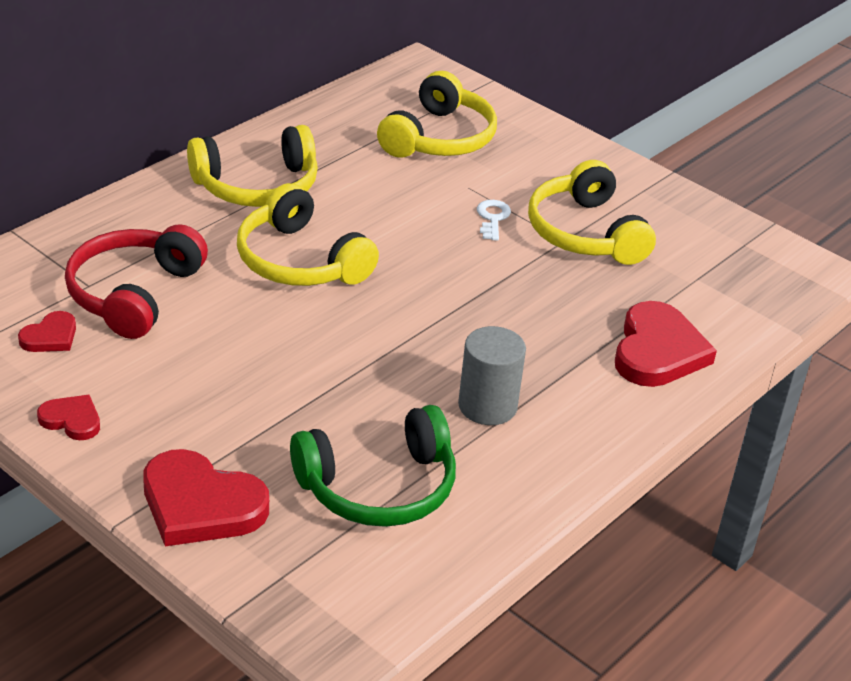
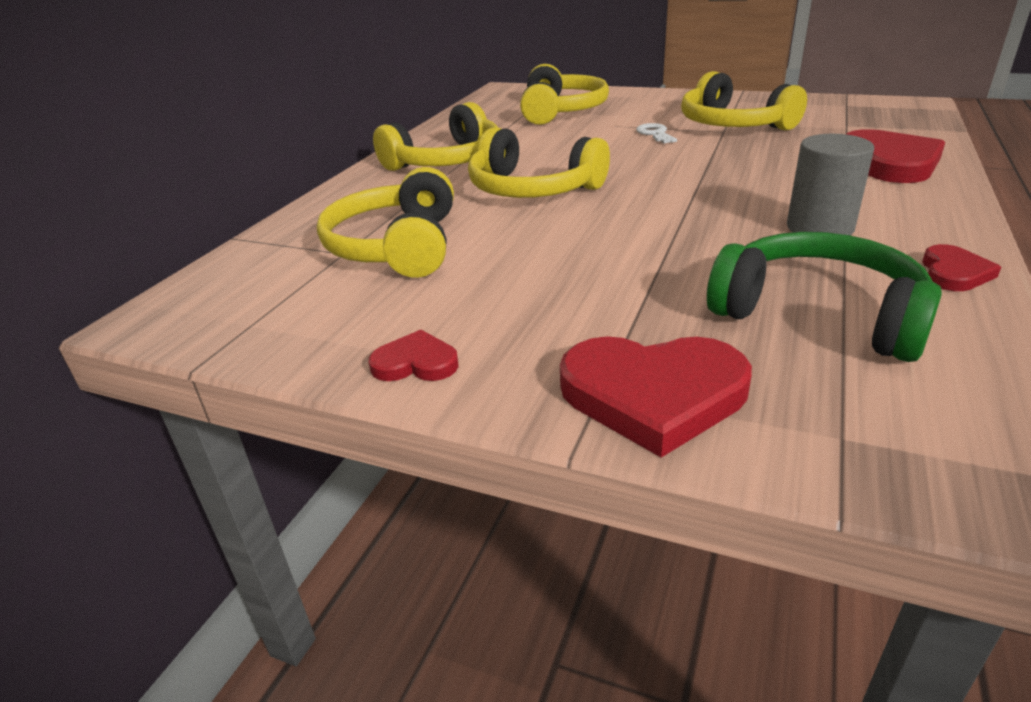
camera: 15 degrees left, 5 degrees down
(50, 336) = (332, 300): red heart -> red heart (954, 273)
(134, 294) = (396, 246): red headphones -> yellow headphones
(379, 487) = (818, 314): green headphones -> green headphones turned 105 degrees counterclockwise

